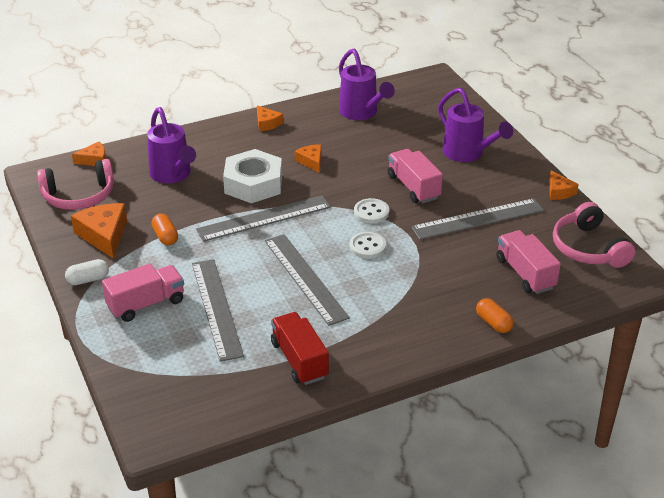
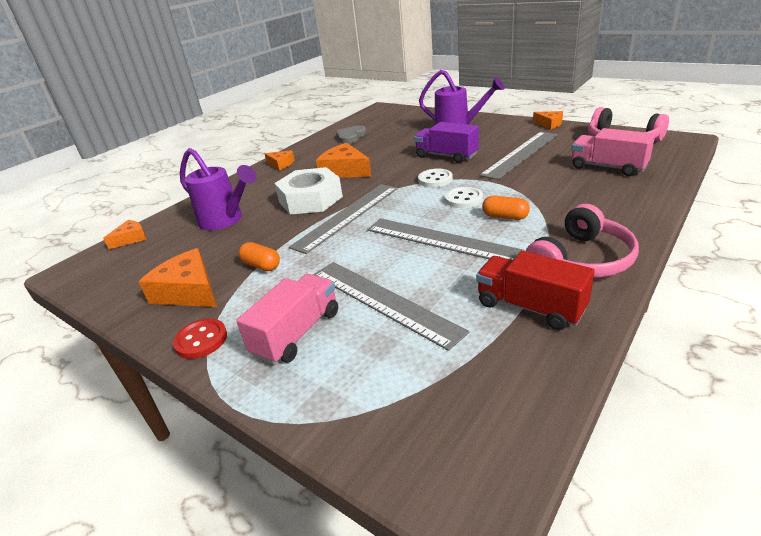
camera: 25 degrees left, 5 degrees down
(79, 196) = (133, 271): pink headphones -> pink headphones (582, 260)
(88, 279) = (201, 340): white capsule -> red button
(311, 161) = (345, 171): orange cheese -> orange cheese, size x1.72
(361, 113) = (351, 137): purple watering can -> grey heart
(413, 187) = (446, 156): pink truck -> purple truck
(493, 323) = (643, 203): orange capsule -> orange capsule (505, 217)

